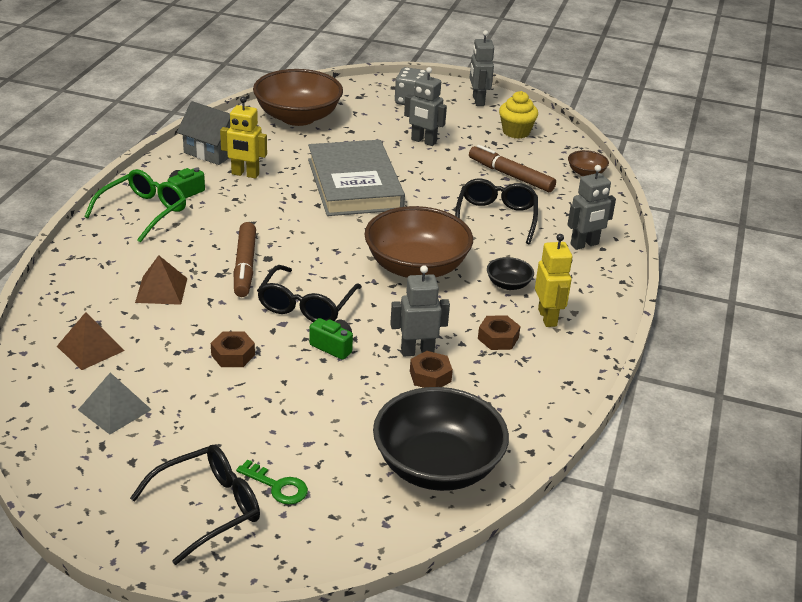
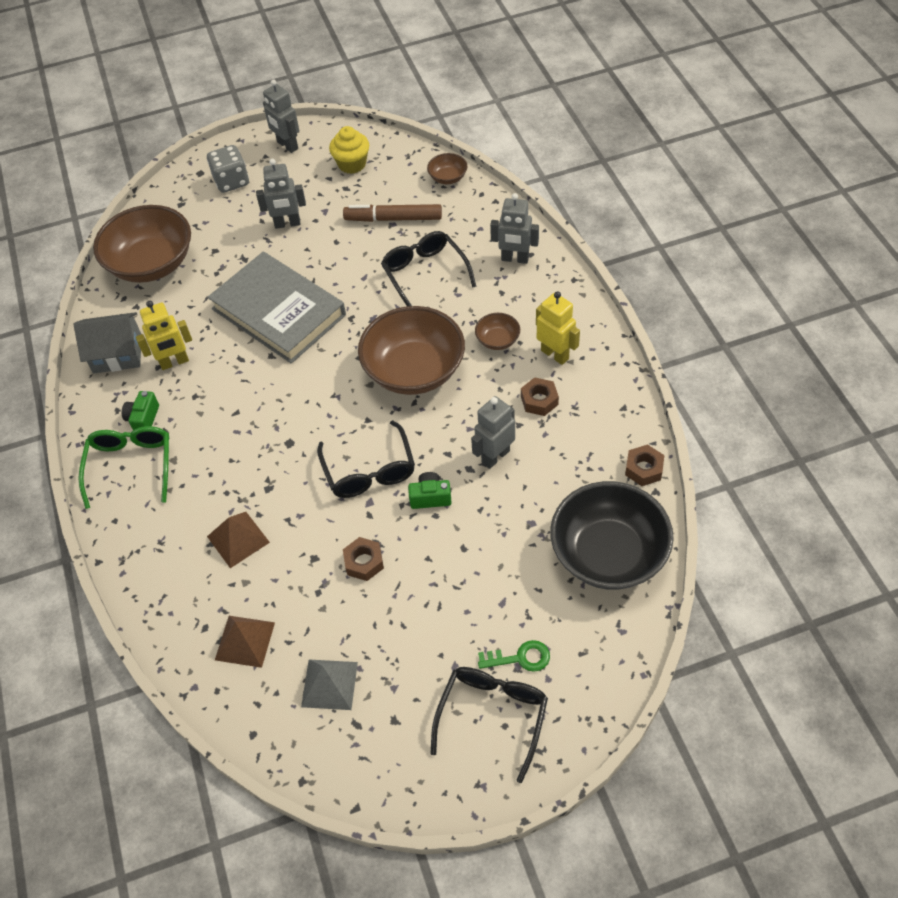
camera: 30 degrees left, 20 degrees up
(244, 266) = (279, 465): brown marker -> none
(430, 376) = (526, 473): brown nut -> brown nut (644, 469)
(508, 284) = (497, 340): black bowl -> brown bowl
(584, 244) = (515, 259): grey robot -> grey robot turned 75 degrees clockwise

